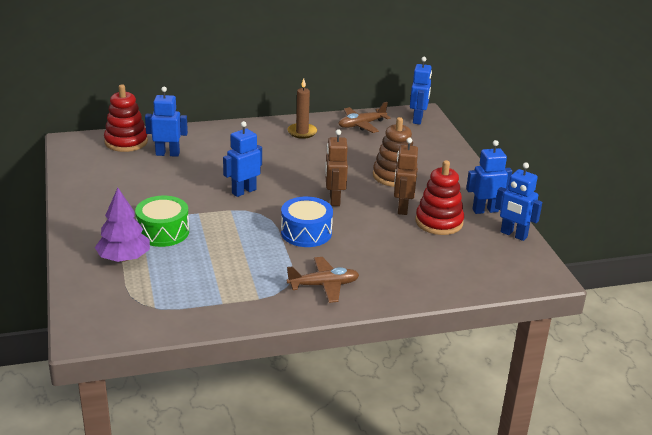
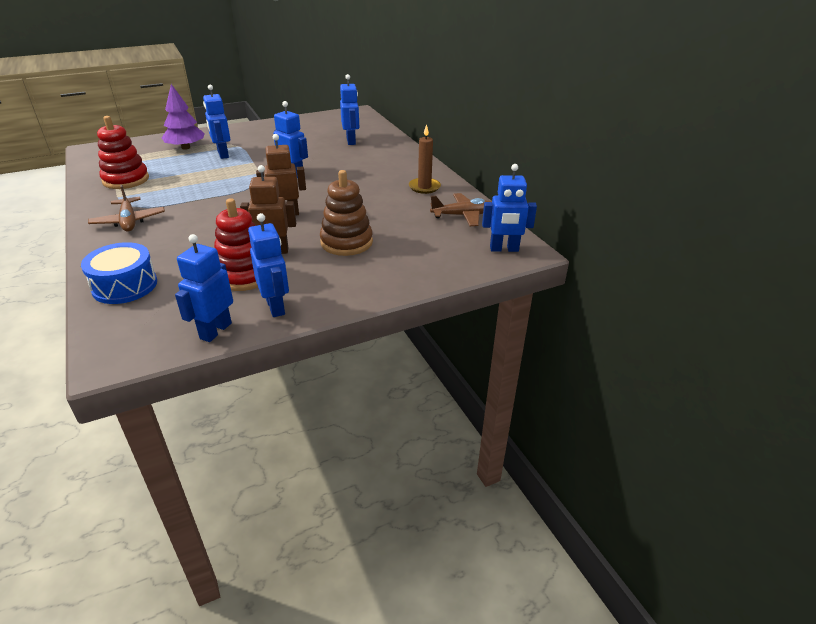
camera: 80 degrees right, 5 degrees up
(126, 142) = (365, 126): red stacking toy -> red stacking toy (126, 180)
(163, 232) = (222, 154): green drum -> blue robot
(306, 232) = (221, 206): blue drum -> blue drum (125, 285)
(361, 125) = (463, 215): brown plane -> brown plane turned 120 degrees clockwise

